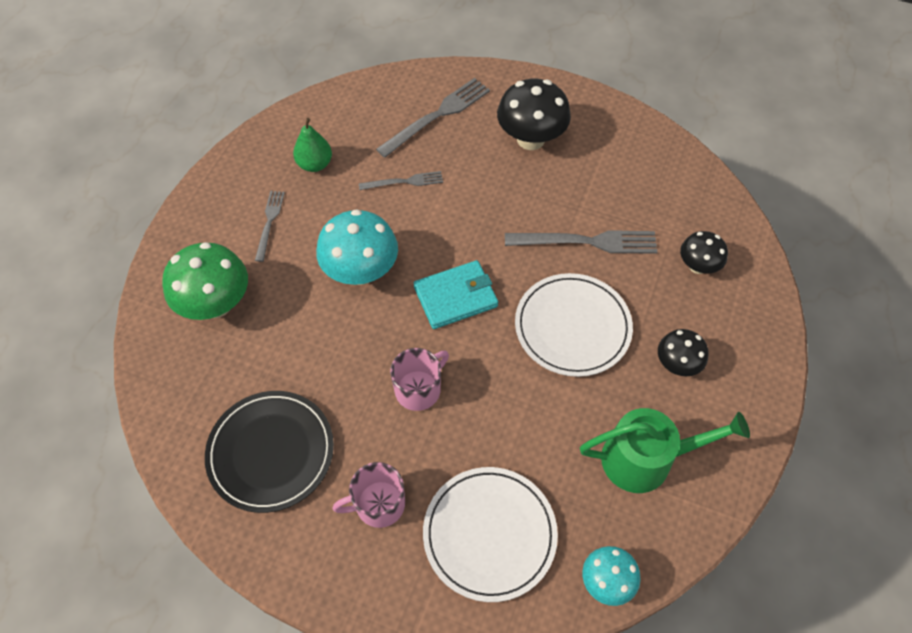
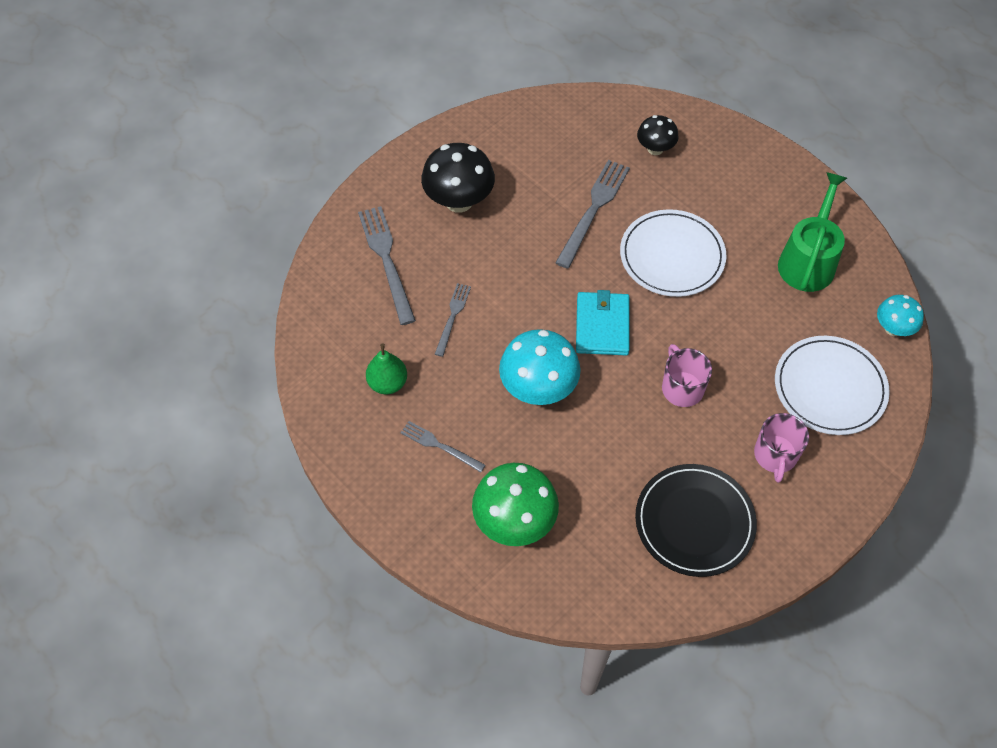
camera: 65 degrees left, 0 degrees up
(677, 364) = (737, 204): black mushroom -> none

